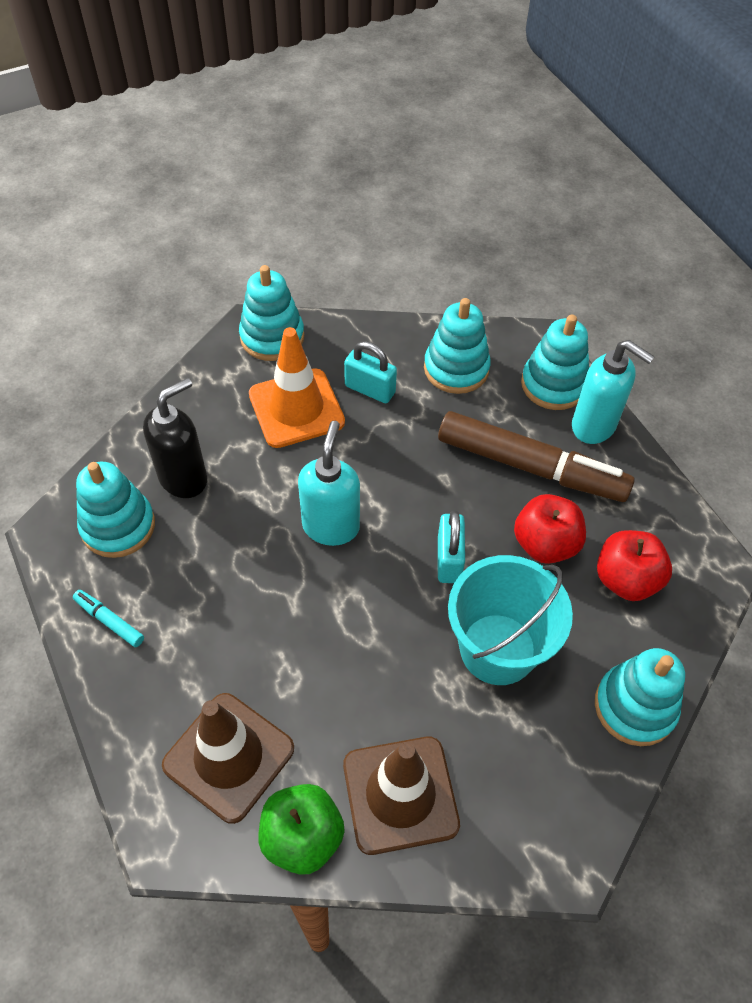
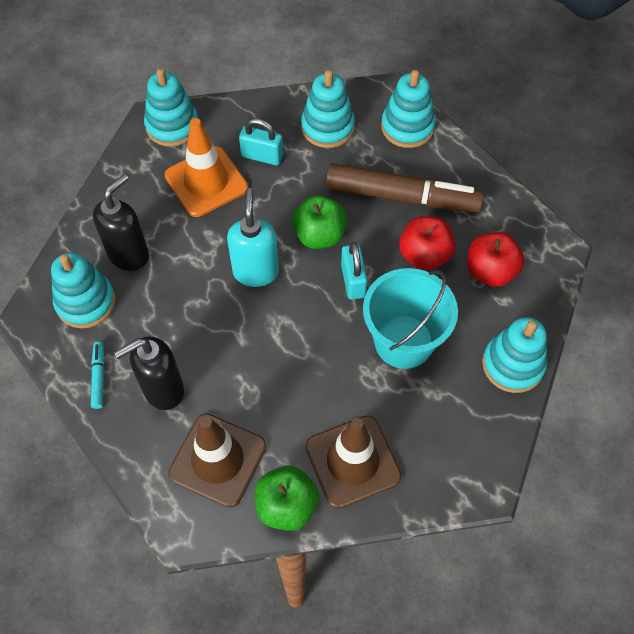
camera: 10 degrees left, 5 degrees up
(109, 621) = (99, 377): turquoise marker -> turquoise marker turned 60 degrees clockwise
(182, 652) = (163, 390): none -> black soap dispenser
(418, 496) = (319, 235): none -> green apple
(594, 426) = (445, 155): turquoise soap dispenser -> none

